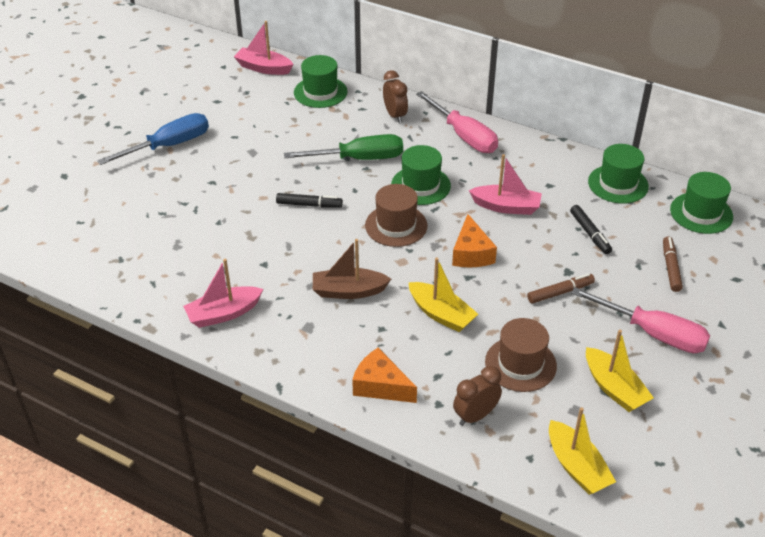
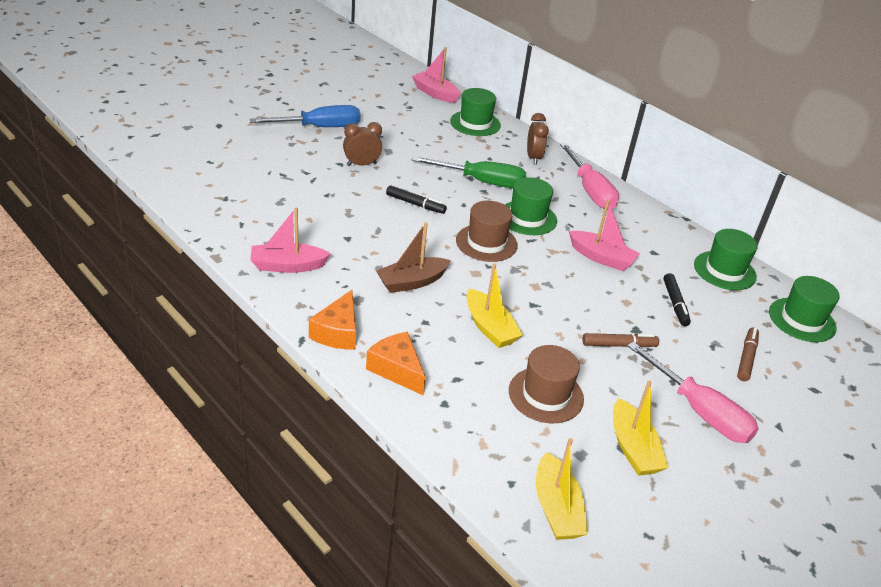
camera: 15 degrees right, 5 degrees down
(348, 291) = (412, 282): brown boat -> brown boat turned 45 degrees counterclockwise
(471, 253) = (546, 286): orange cheese -> orange cheese (338, 332)
(475, 416) = (475, 426): brown clock -> brown clock (361, 164)

